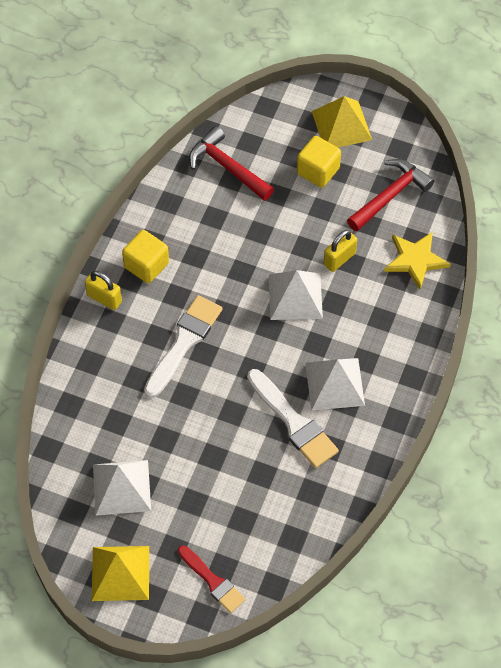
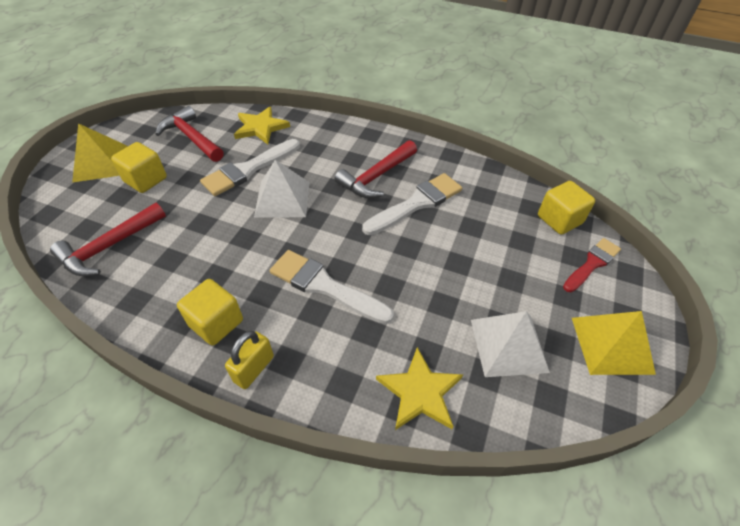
camera: 90 degrees left, 10 degrees down
(81, 415) = (420, 392): none -> yellow star
(274, 564) = (559, 219): none -> yellow cube
(335, 383) = (376, 177): white pyramid -> red hammer
(339, 259) = (248, 169): yellow padlock -> white brush

